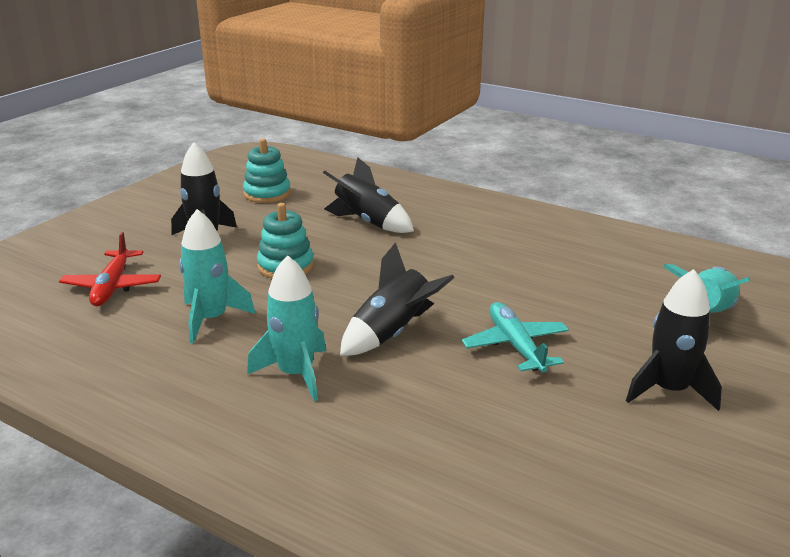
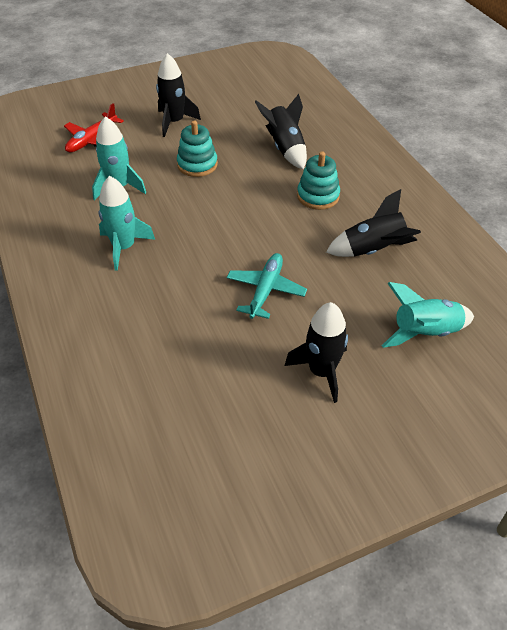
camera: 35 degrees right, 20 degrees up
(267, 194) = (247, 97): turquoise stacking toy -> turquoise stacking toy (318, 196)
(392, 333) = (204, 245): black rocket -> black rocket (373, 250)

